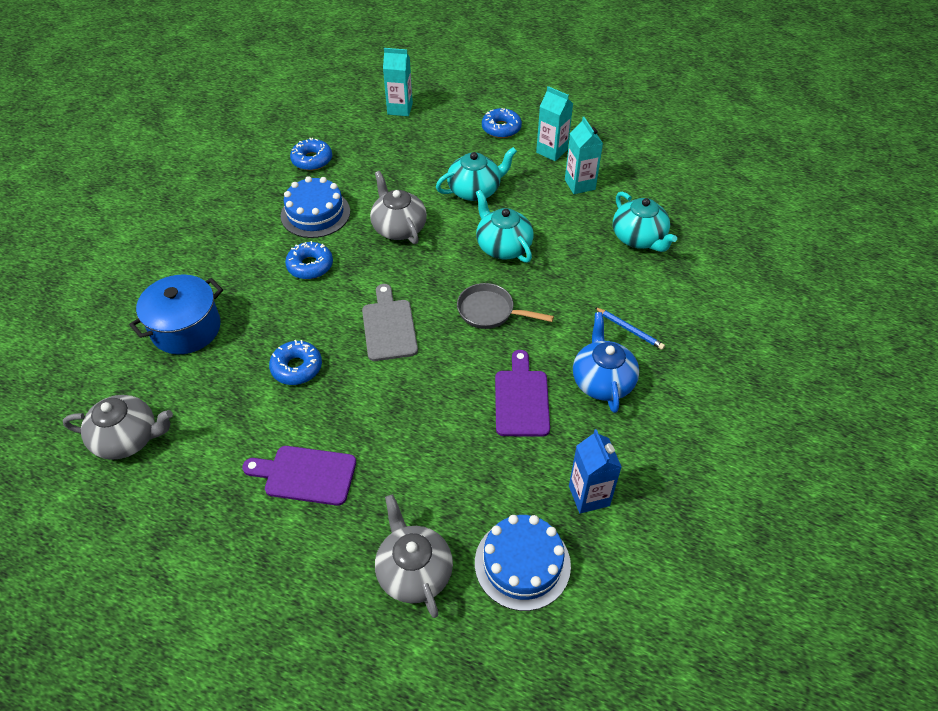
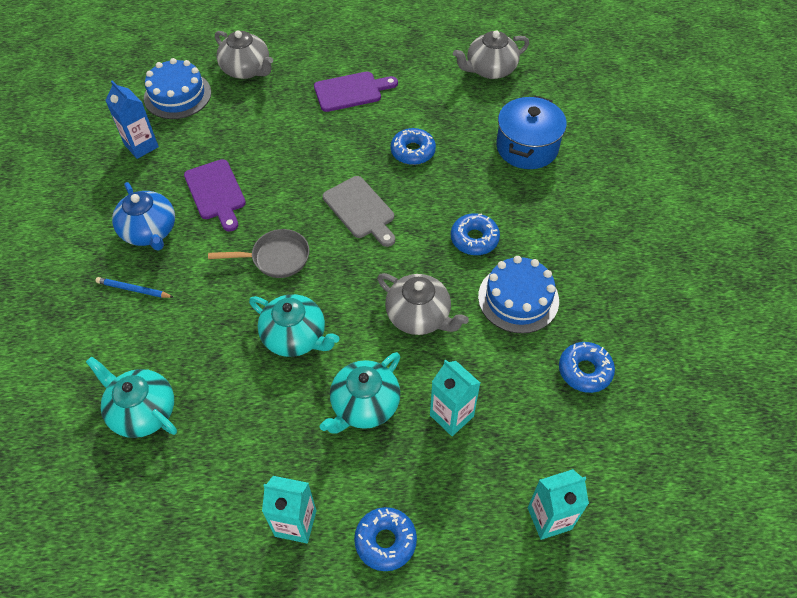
camera: 155 degrees right, 5 degrees up
(580, 184) = (237, 472): turquoise carton -> turquoise carton (451, 416)

